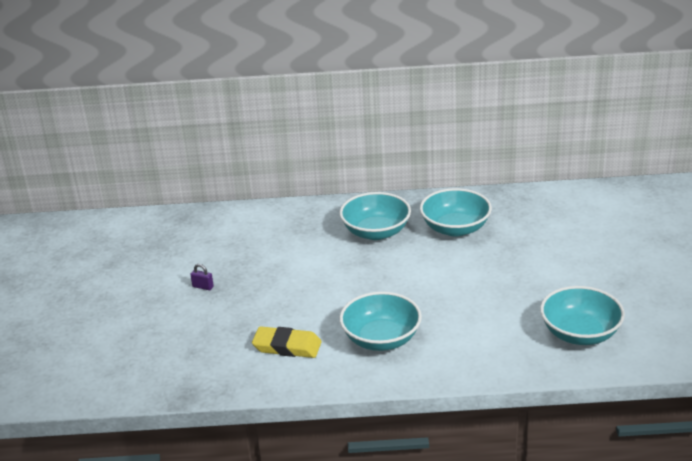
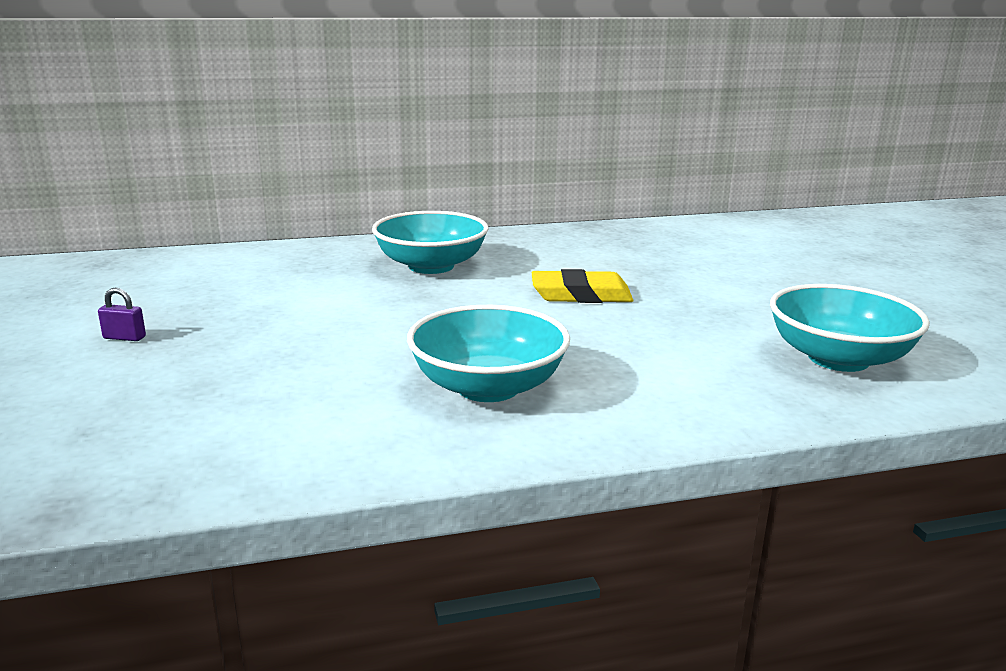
camera: 15 degrees left, 10 degrees down
(287, 346) = (299, 410): yellow eraser -> yellow eraser (581, 295)
(455, 228) = (554, 258): turquoise bowl -> none

